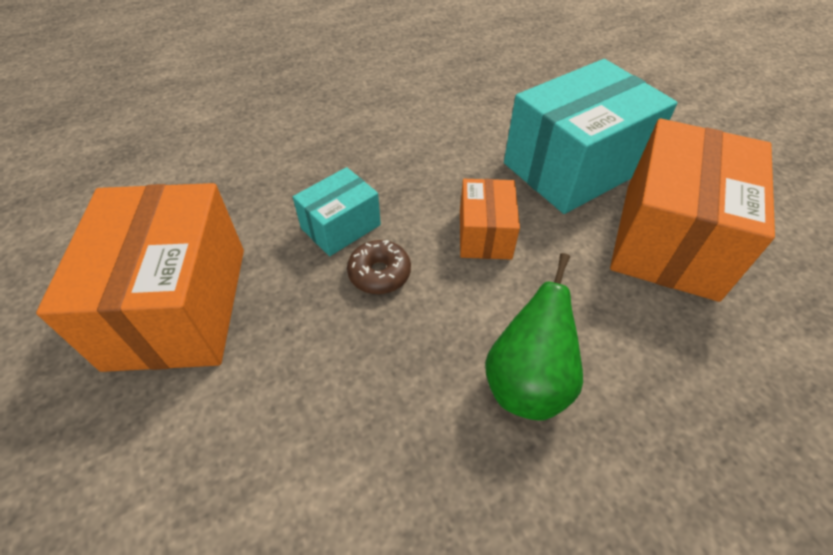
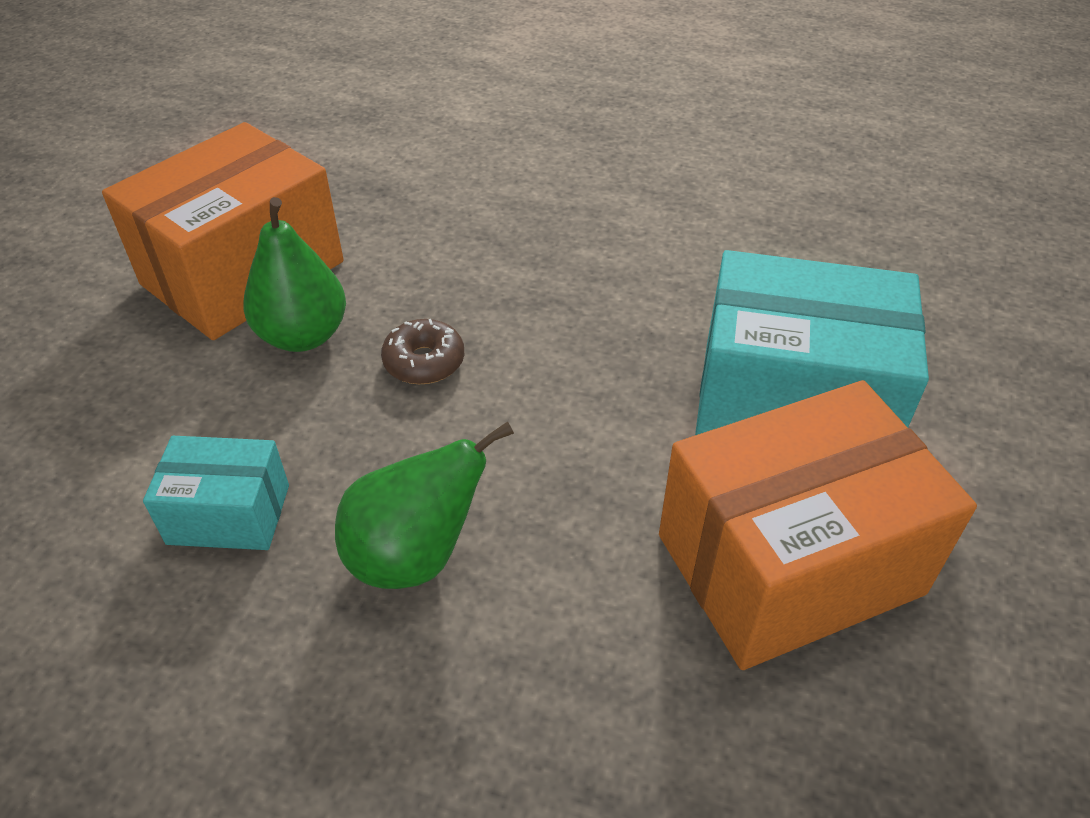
camera: 45 degrees right, 5 degrees down
(282, 314) = (303, 336): none -> green pear
(341, 226) = (449, 296): turquoise box -> turquoise box (229, 514)
(485, 234) = (575, 400): orange box -> none

